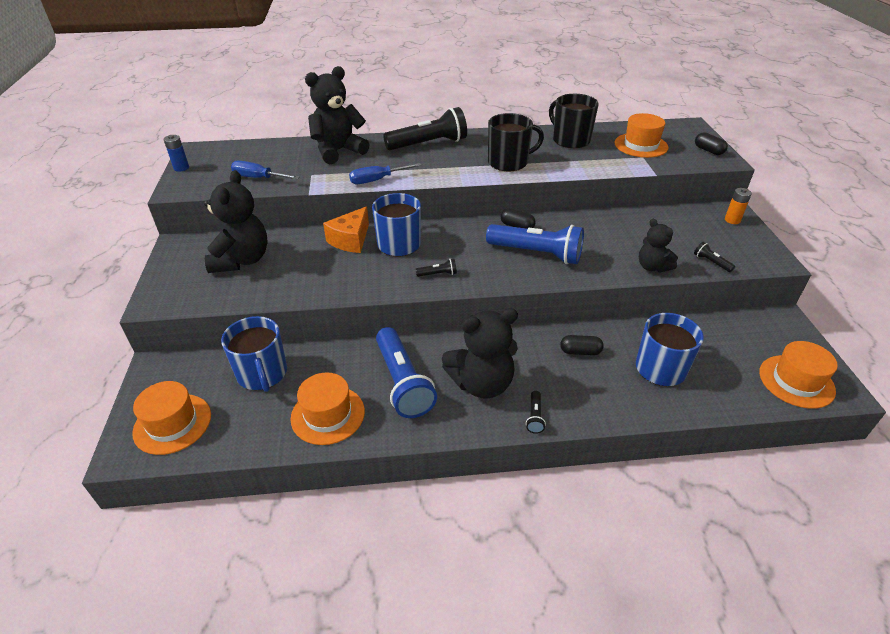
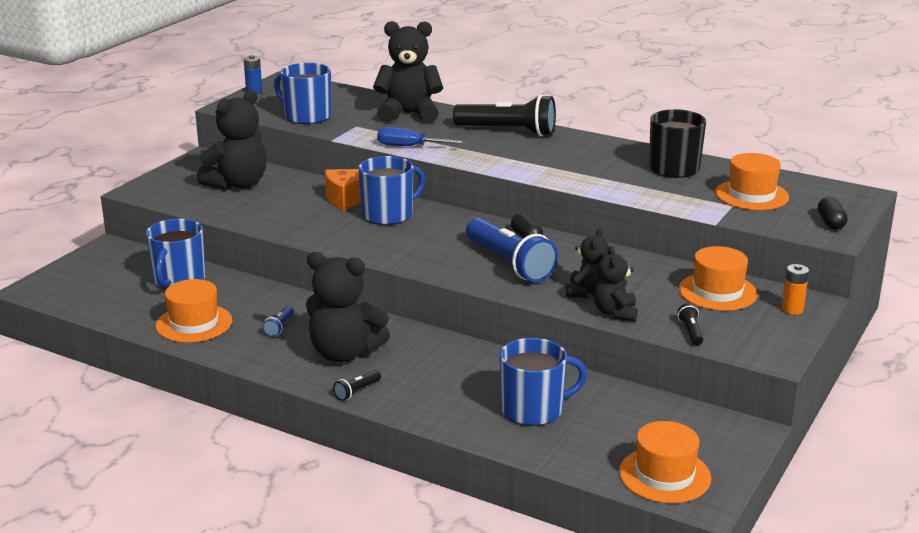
camera: 35 degrees right, 15 degrees down
(172, 423) = (81, 285): orange hat -> orange hat (717, 292)
(259, 178) = (307, 116): blue screwdriver -> blue mug
(403, 382) = (279, 327): blue flashlight -> blue flashlight, size x0.41
(438, 274) = (389, 247): black flashlight -> none
(509, 162) = (566, 168): black mug -> none
(580, 351) = (471, 368): black capsule -> none
(614, 257) = (587, 292): none -> black teddy bear

